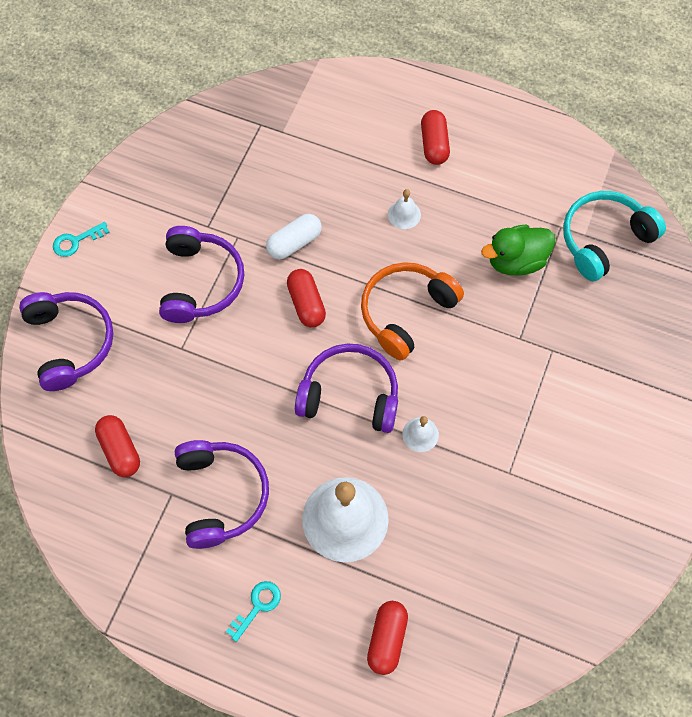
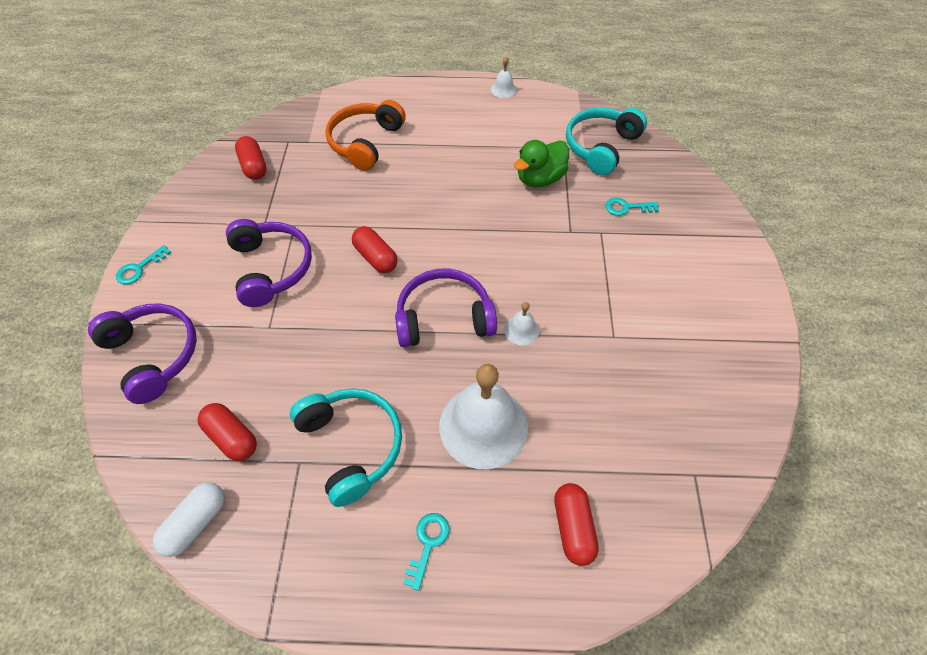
camera: 20 degrees left, 10 degrees down
(221, 495) = (352, 445): purple headphones -> turquoise headphones
(294, 243) = (348, 215): white capsule -> white capsule (196, 522)
(404, 214) = (434, 171): white bell -> white bell (503, 89)
(406, 312) = (466, 239): orange headphones -> orange headphones (365, 142)
(434, 144) = (438, 120): red capsule -> red capsule (254, 166)
(594, 328) = (626, 207): none -> turquoise key

